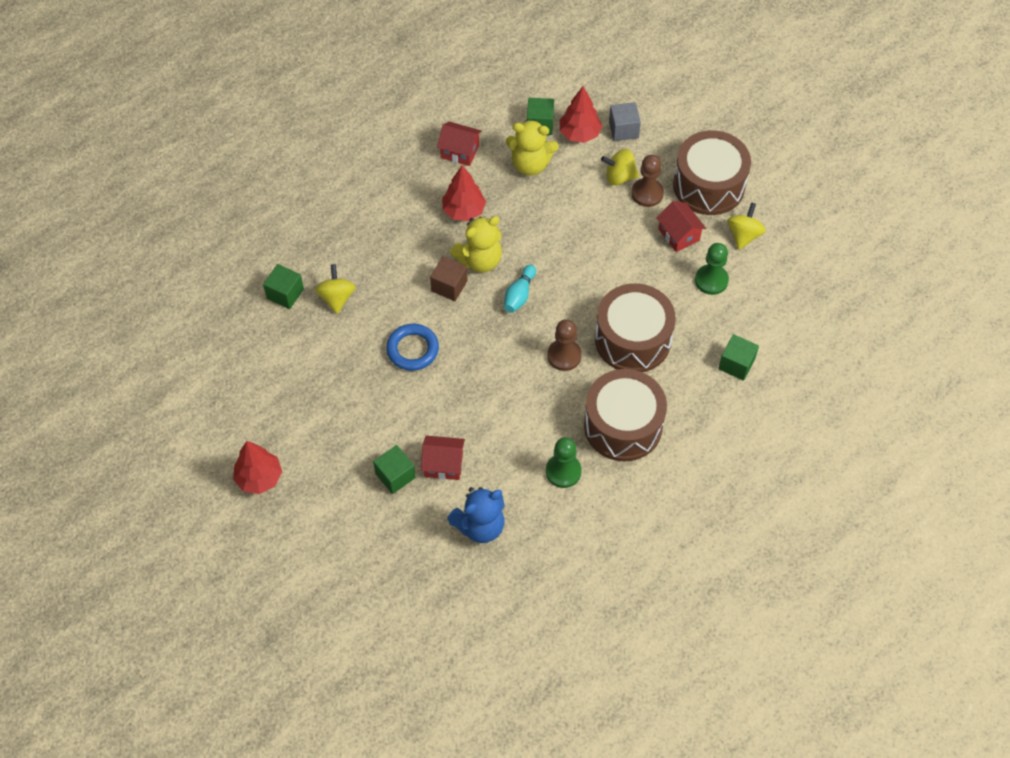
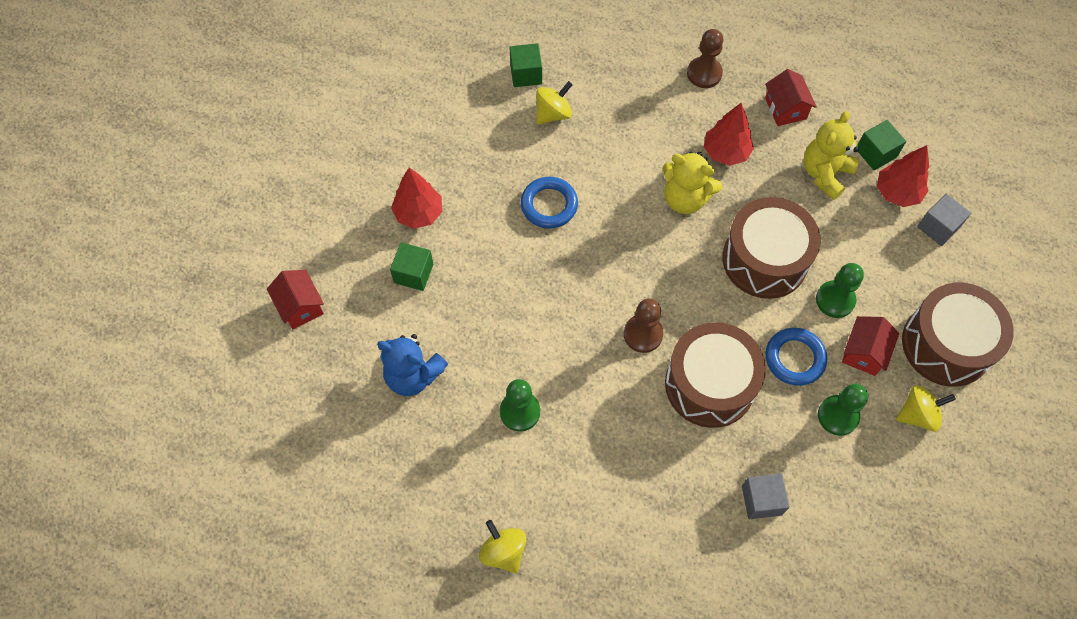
camera: 55 degrees right, 5 degrees up
(259, 478) = (337, 172): red tree -> red tree (419, 213)
(443, 464) = (453, 305): red house -> red house (300, 306)
(449, 286) = (637, 191): brown cube -> none
(519, 295) = (676, 254): turquoise bowling pin -> none
(530, 164) = (825, 173): yellow teddy bear -> yellow teddy bear turned 60 degrees clockwise
(619, 177) = (881, 257): yellow spinning top -> yellow spinning top (503, 551)
(623, 425) = (609, 435): brown drum -> brown drum (765, 259)
(629, 224) = (835, 300): none -> green pawn
(647, 193) = (885, 294): brown pawn -> brown pawn (704, 73)
(652, 277) = (794, 358): none -> blue ring
(736, 364) = (761, 500): green cube -> grey cube

